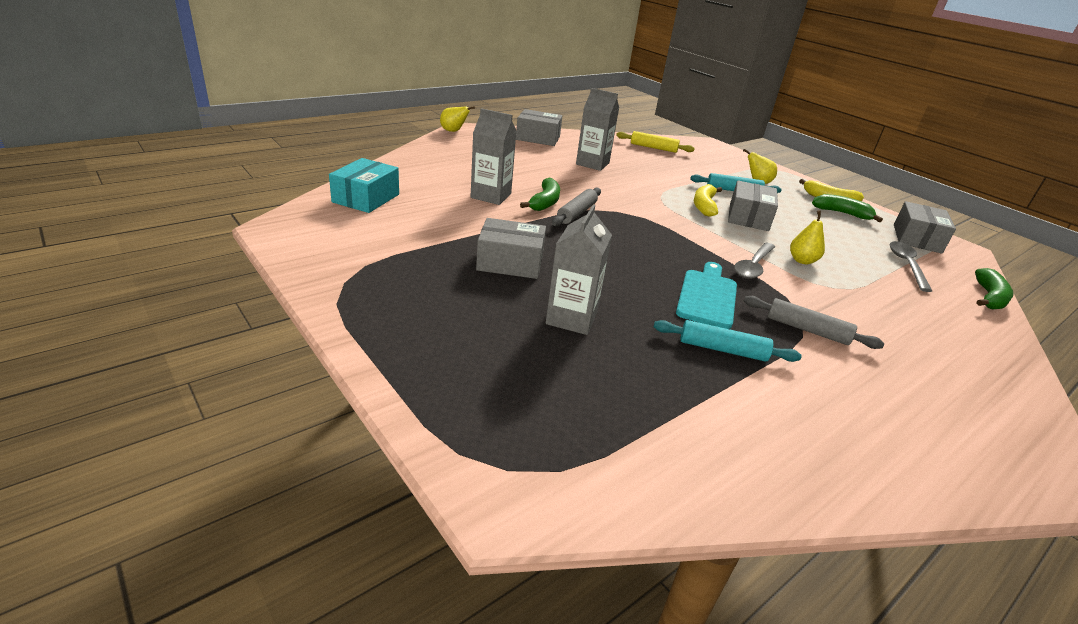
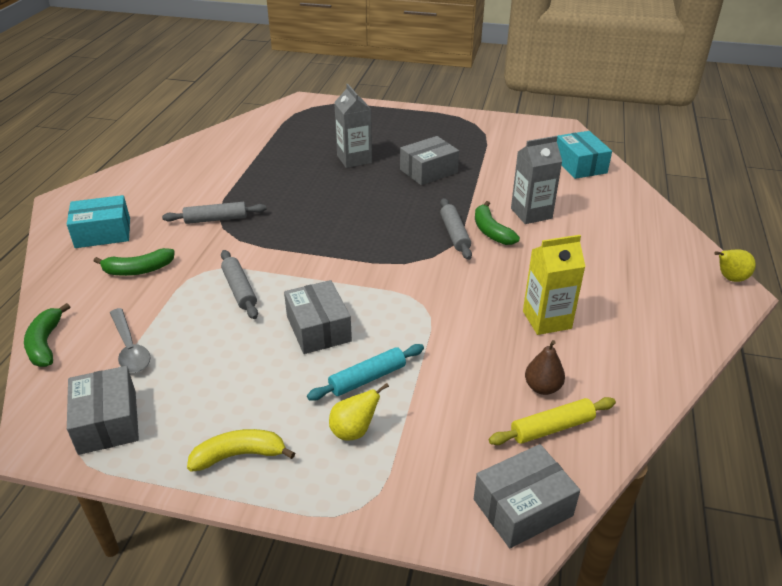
camera: 145 degrees right, 5 degrees up
(538, 138) = (666, 332): grey box -> grey box (522, 507)
(592, 164) = (547, 320): grey carton -> yellow carton
(638, 154) = (542, 387): none -> brown pear
(704, 206) = (372, 318): yellow banana -> none
(707, 296) = (294, 211): turquoise cutting board -> none
(722, 349) = (262, 181): turquoise rolling pin -> none
(753, 266) = (278, 257): grey spoon -> none
(802, 260) = (239, 290): yellow pear -> grey rolling pin
(841, 213) = (214, 421): green banana -> green banana (138, 270)
(966, 381) = (103, 233): none -> turquoise box

